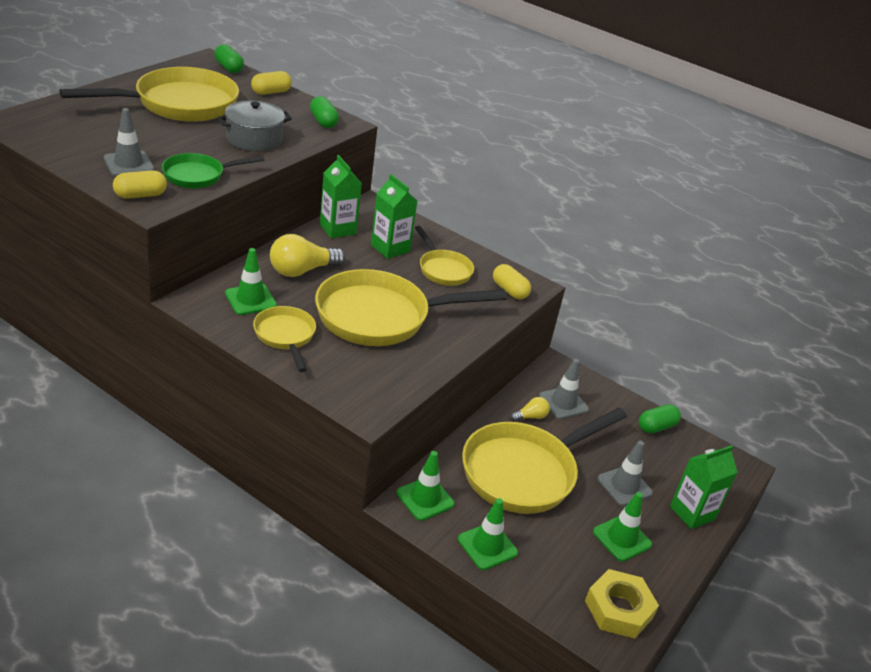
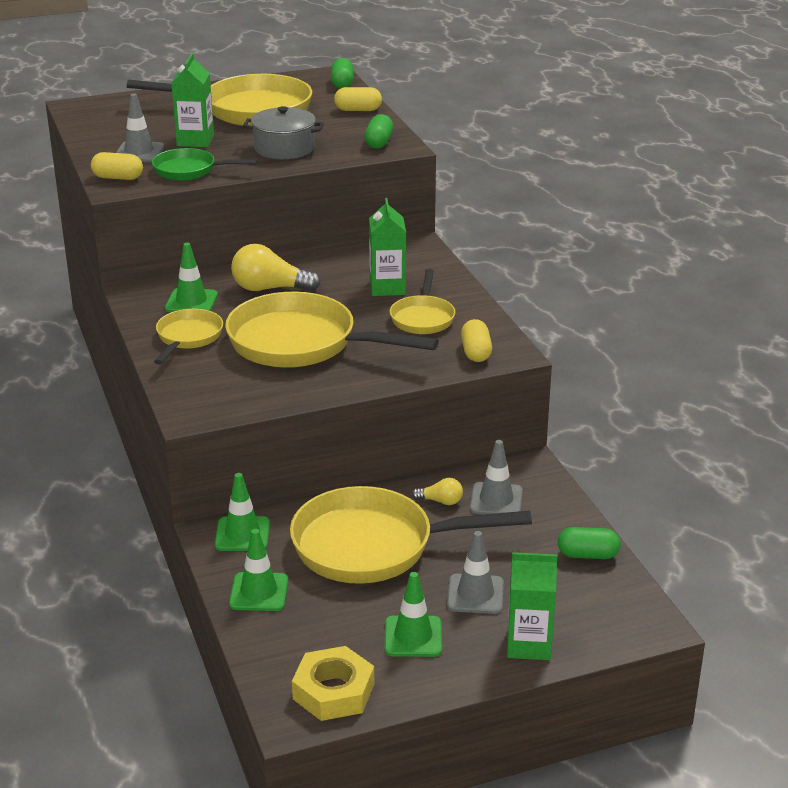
camera: 40 degrees right, 5 degrees down
(337, 229) = (351, 260): green carton -> green carton (195, 140)

